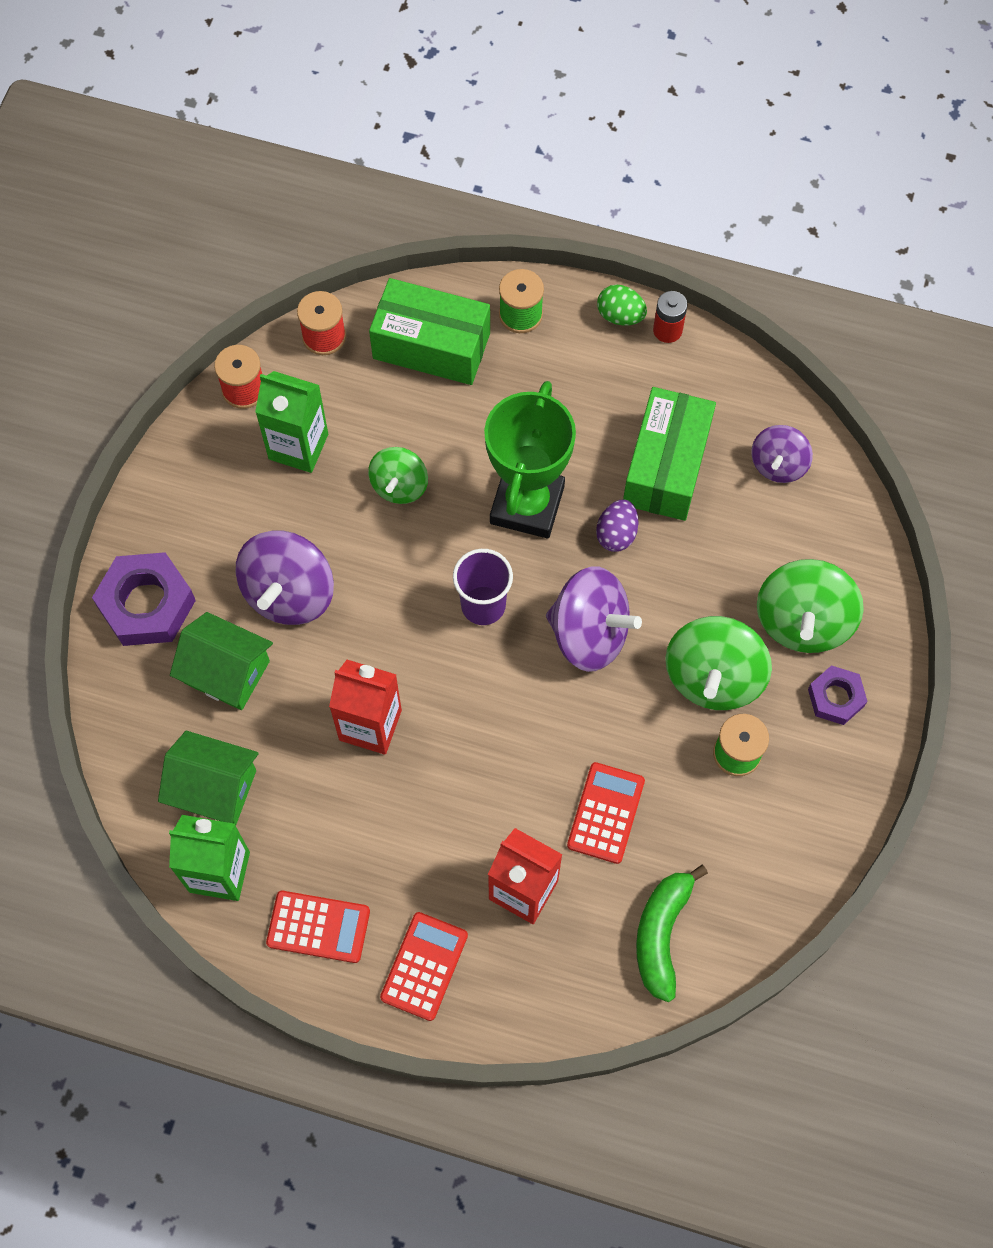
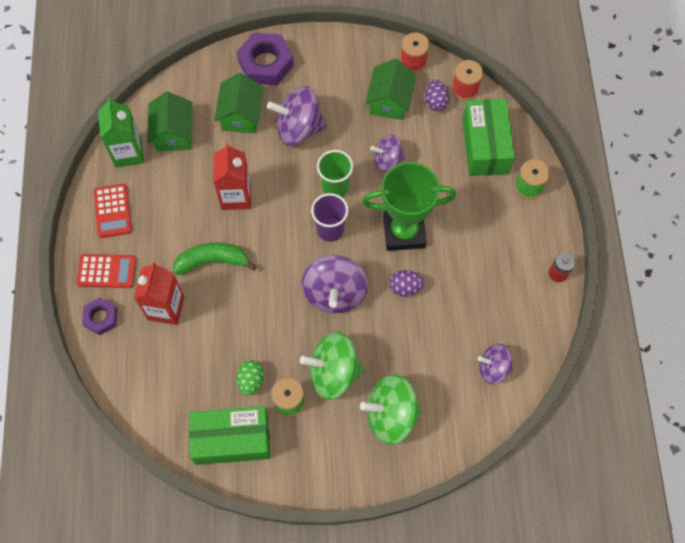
camera: 70 degrees right, 0 degrees up
(298, 446) = (389, 101): green carton -> green house
(329, 384) = (435, 102): none -> purple egg
(399, 486) = (387, 160): green spinning top -> purple spinning top
(414, 574) = (335, 187): none -> green cup
(606, 813) = (226, 338): red calculator -> none
(620, 316) = (555, 242): green egg -> green egg (251, 381)
(661, 934) = (163, 392): green banana -> green banana (212, 261)
(666, 466) = (463, 302): green box -> green box (232, 439)
(835, 698) = (347, 450): purple nut -> purple nut (101, 318)

